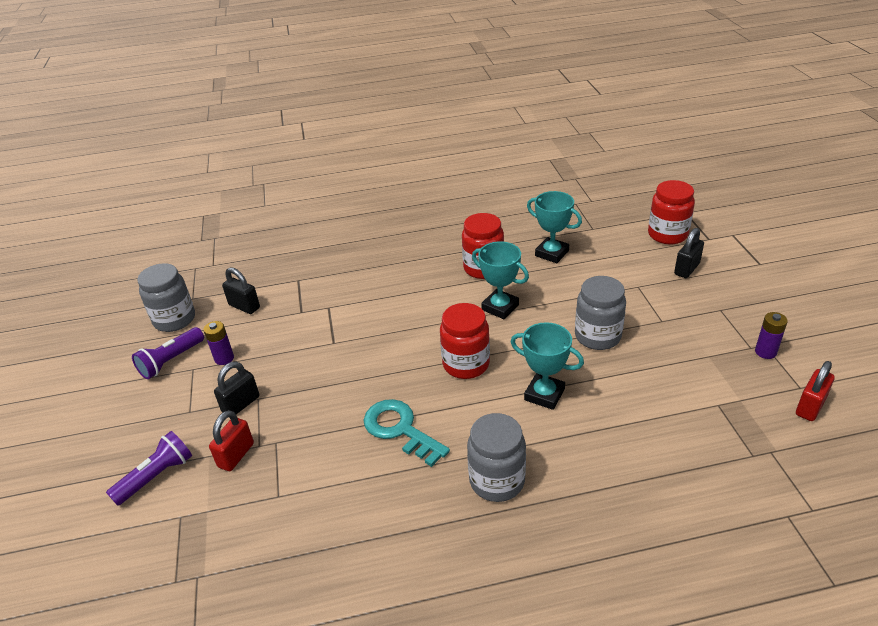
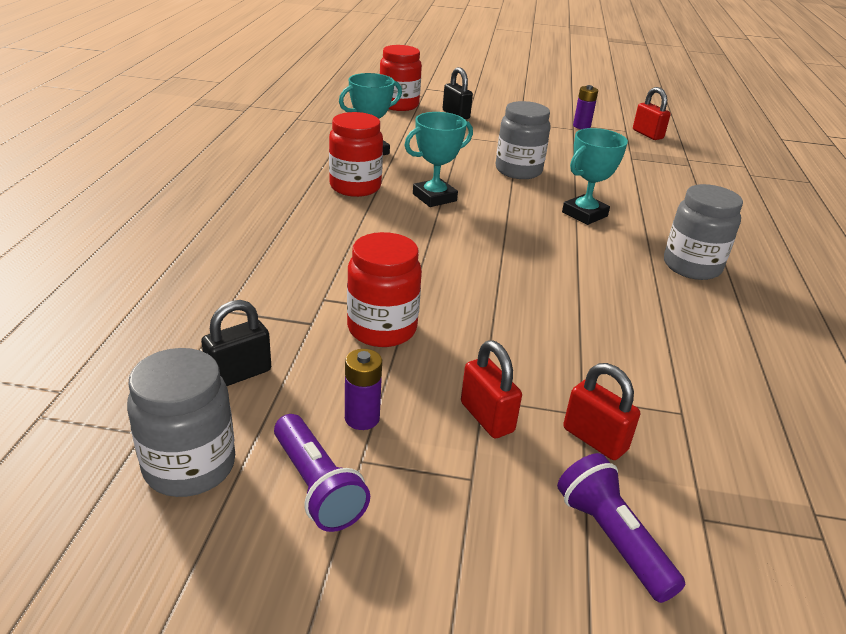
camera: 75 degrees left, 5 degrees down
(241, 404) = (487, 417): black padlock -> red padlock
(400, 429) = (599, 300): turquoise key -> none
(466, 364) = (514, 238): red jar -> red jar (382, 329)

